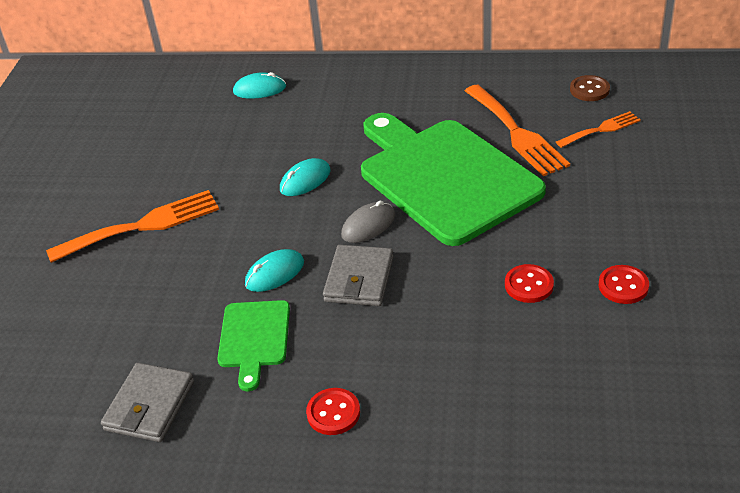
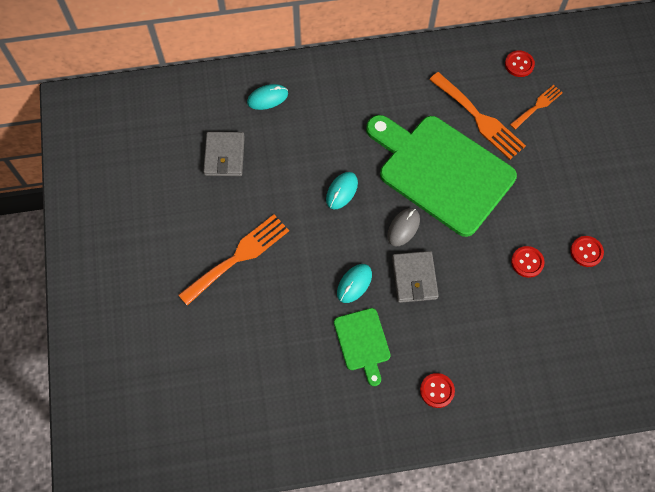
camera: 20 degrees left, 25 degrees up
(150, 406) = (316, 411): grey wallet -> grey wallet (224, 156)
(589, 90) = (519, 64): brown button -> red button

